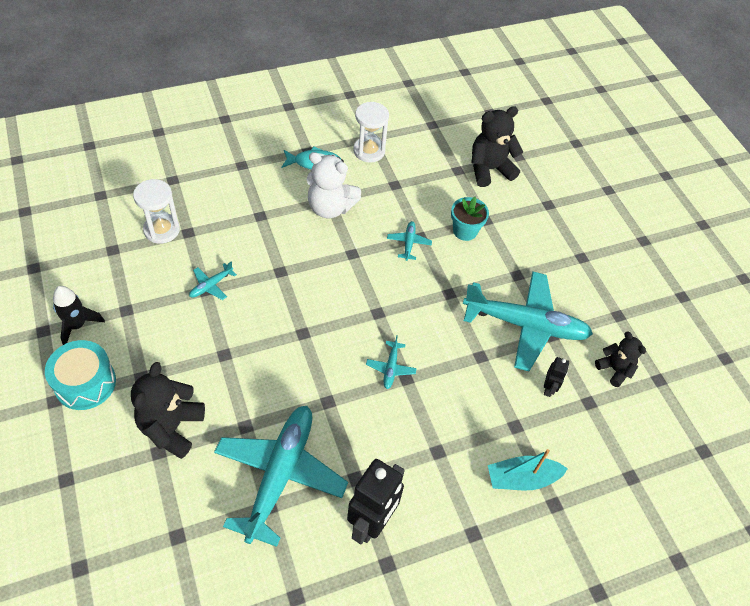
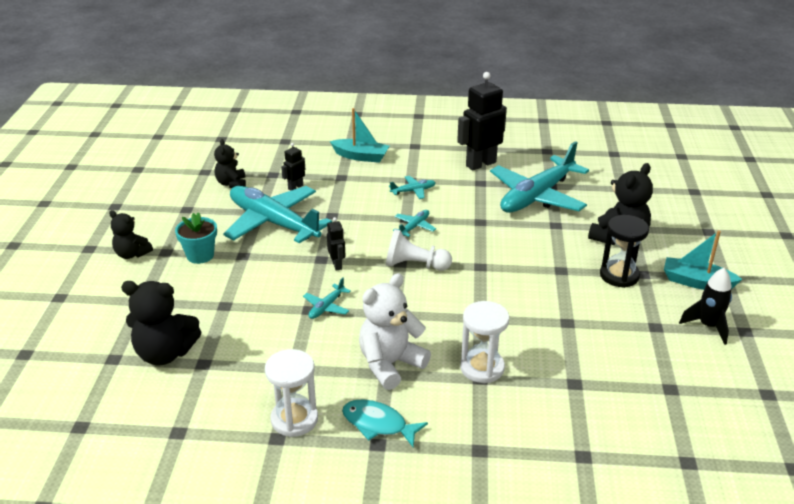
camera: 150 degrees left, 20 degrees down
(85, 383) = (696, 282): turquoise drum -> turquoise boat
(161, 230) = (607, 394): white hourglass -> white hourglass (482, 368)
(165, 366) = (619, 275): none -> black hourglass
(211, 285) = (559, 324): turquoise plane -> turquoise plane (413, 191)
(330, 207) = (390, 364): white teddy bear -> white teddy bear turned 90 degrees counterclockwise
(363, 314) = (415, 265): none -> white pawn
(430, 291) = (337, 265): none -> black robot
(465, 231) = (257, 302): turquoise flower pot -> turquoise flower pot (200, 255)
(605, 246) = (132, 254): none -> black teddy bear

